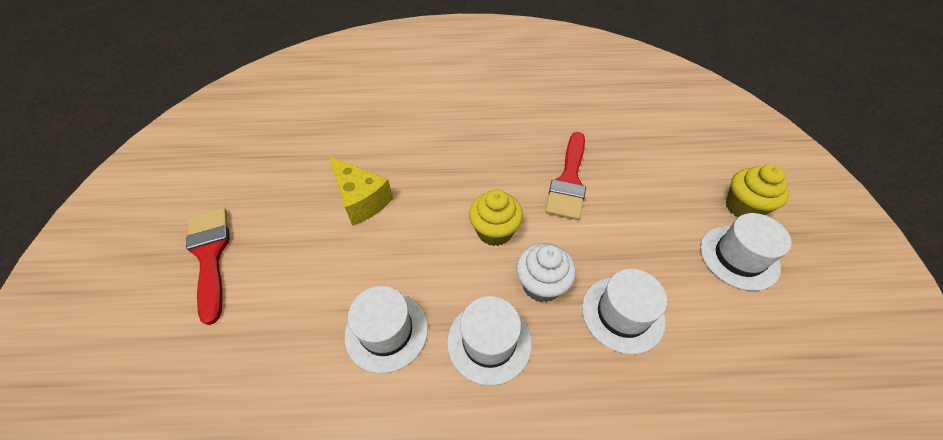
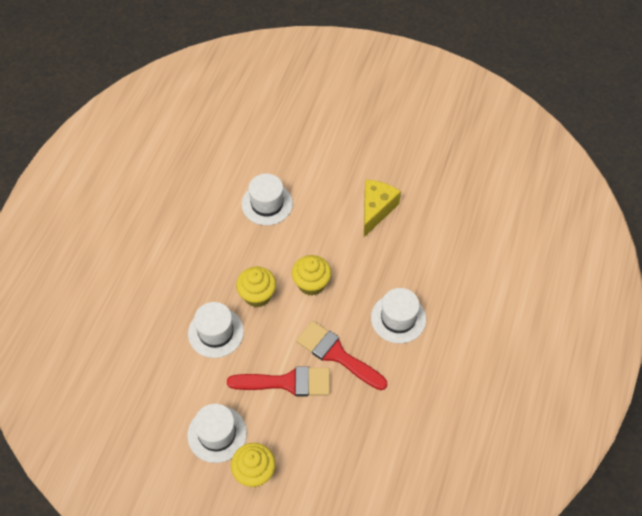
camera: 110 degrees right, 5 degrees up
(210, 255) = (363, 124): red brush -> red brush (287, 382)
(361, 200) = (376, 210): yellow cheese -> yellow cheese turned 135 degrees clockwise
(489, 342) = (235, 252): white hat -> white hat (398, 318)
(541, 285) = (257, 295): white cupcake -> yellow cupcake

